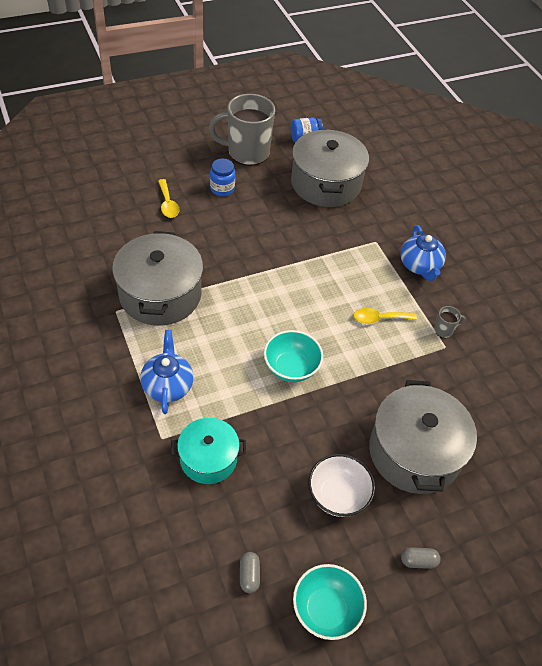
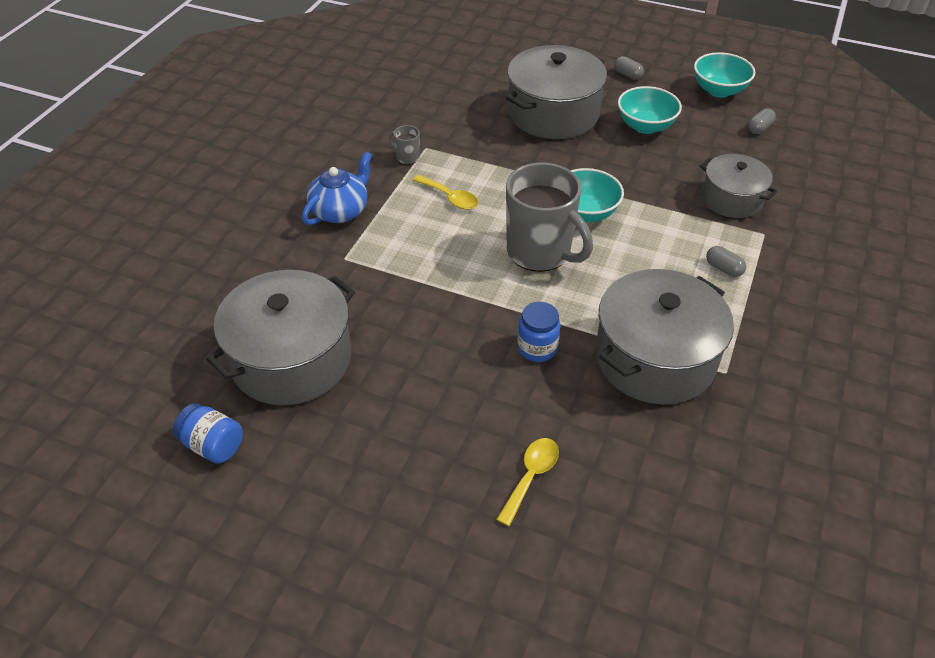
camera: 130 degrees left, 5 degrees down
(167, 385) = (723, 268): blue teapot -> grey capsule
(208, 458) = (731, 199): turquoise pot -> grey pot
(222, 189) = (430, 447): blue jar -> blue jar (537, 348)
(247, 152) = (322, 484): grey mug -> grey mug (540, 252)
(337, 495) = (645, 126): white bowl -> turquoise bowl

